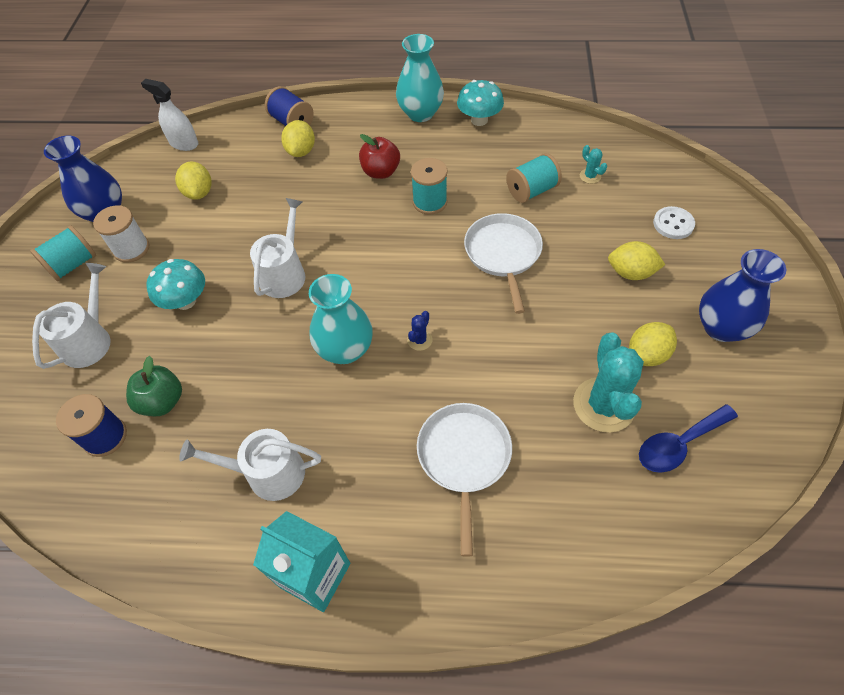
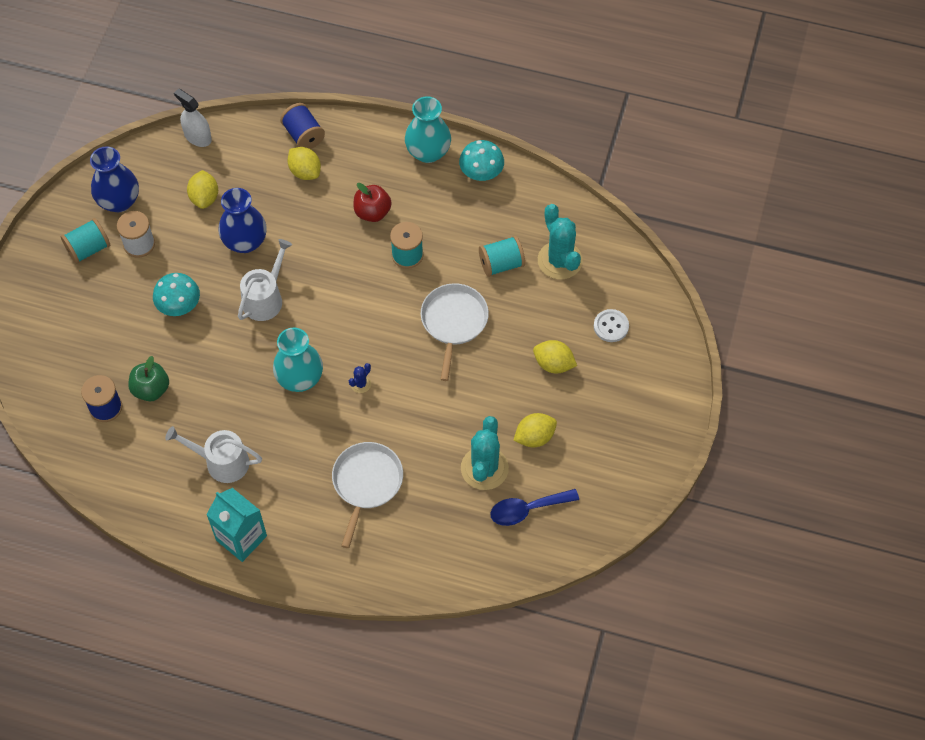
camera: 10 degrees right, 5 degrees up
(89, 340) = (98, 324): white watering can -> none
(301, 151) = (305, 171): yellow lemon -> yellow lemon turned 60 degrees counterclockwise
(590, 176) = (559, 260): turquoise cactus -> turquoise cactus, size x2.26
(721, 327) = (604, 428): blue vase -> blue vase (245, 241)

